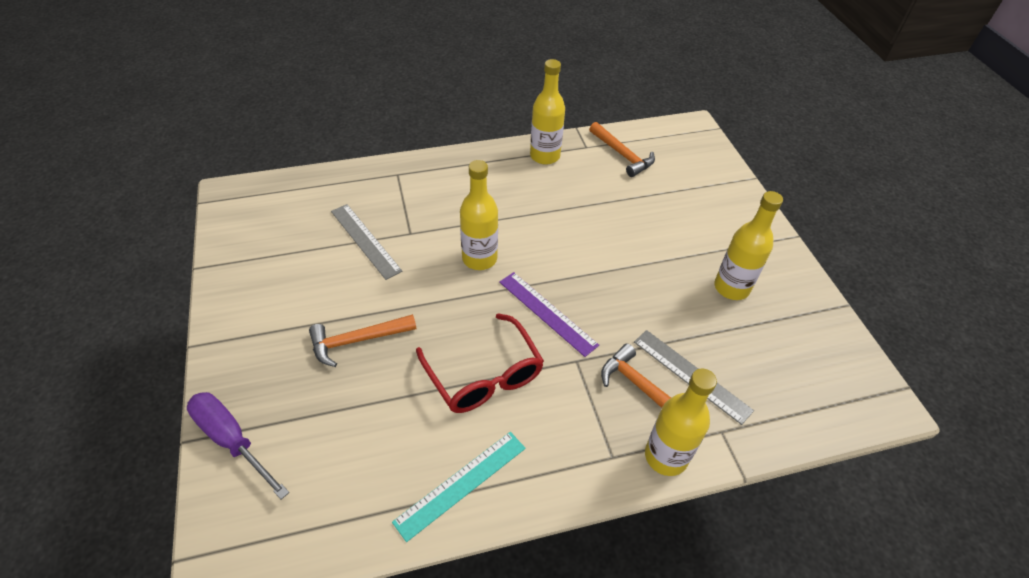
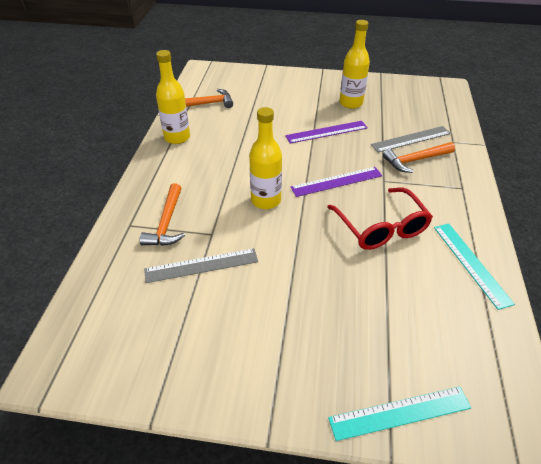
camera: 65 degrees left, 5 degrees down
(232, 440) = (400, 413): purple screwdriver -> turquoise ruler
(357, 340) = (318, 295): orange hammer -> orange hammer (167, 223)
(484, 375) = (381, 228): red glasses -> red glasses turned 75 degrees clockwise
(643, 278) = (326, 132): none -> purple ruler
(666, 456) = (466, 167): yellow bottle -> none

